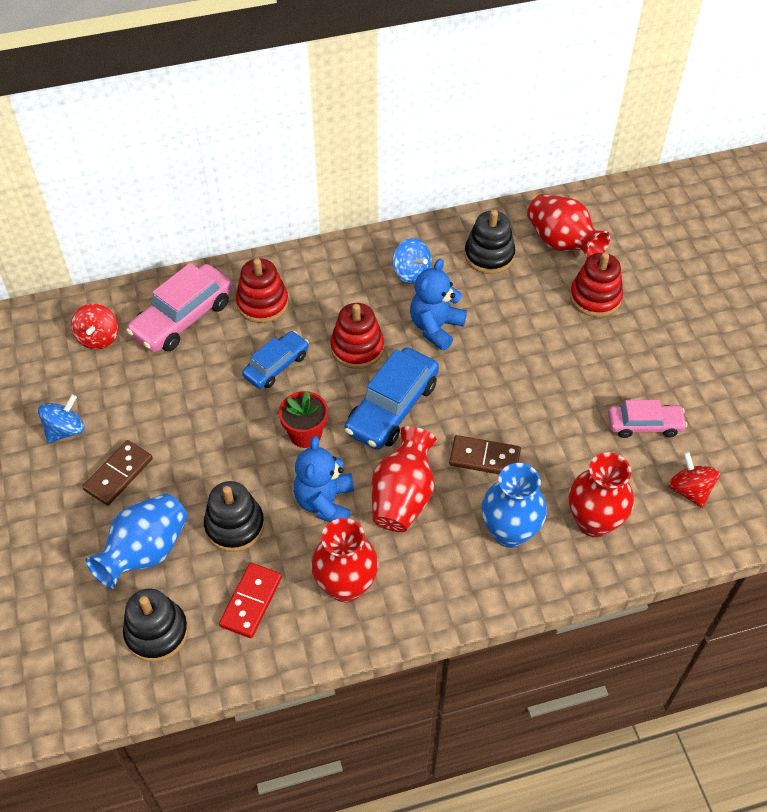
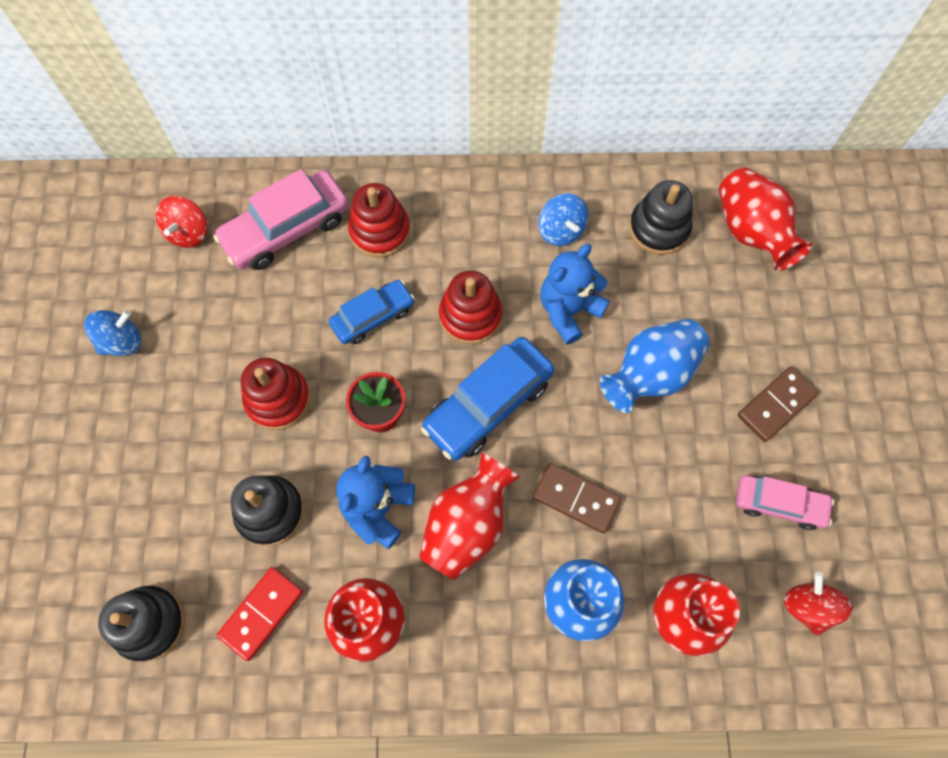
camera: 15 degrees right, 15 degrees up
(118, 474) = (163, 413): brown domino -> brown domino (776, 405)
(146, 552) = (165, 519): blue vase -> blue vase (651, 374)
(595, 297) = (769, 315): red stacking toy -> red stacking toy (278, 399)

